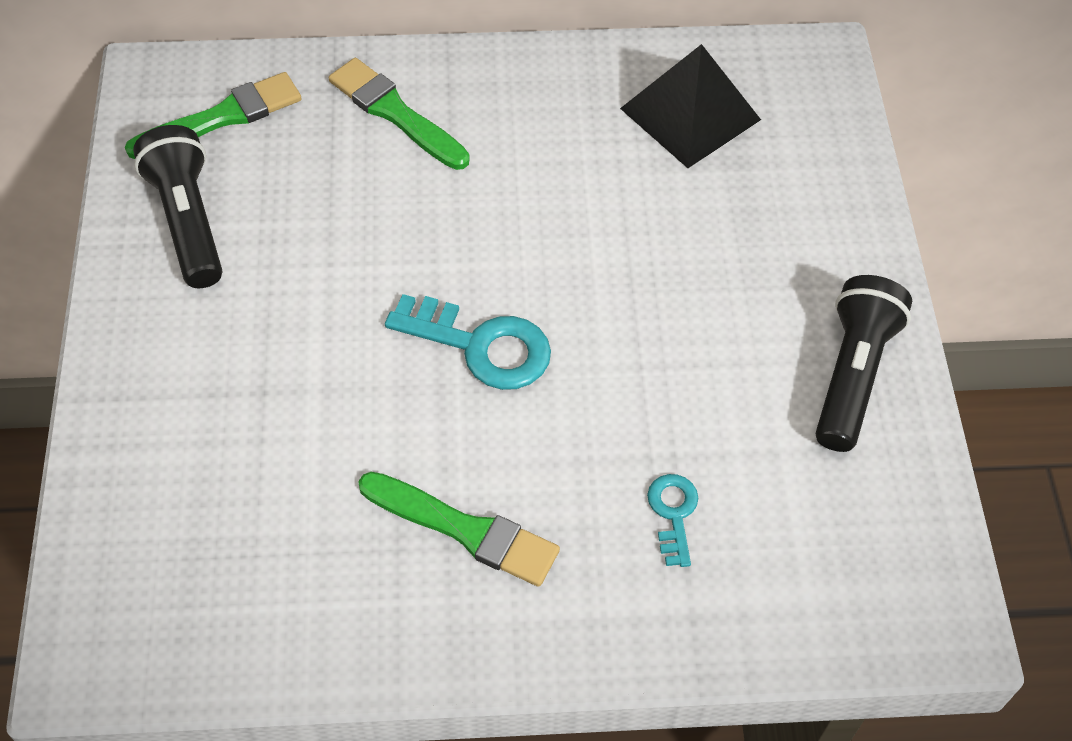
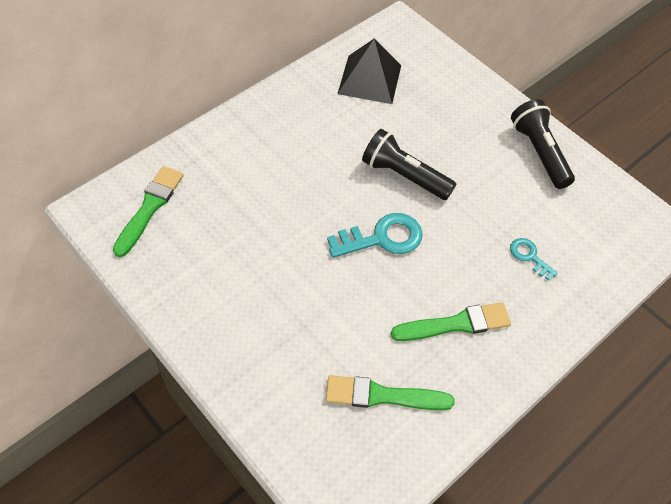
camera: 40 degrees left, 0 degrees up
(188, 221) = (184, 269): black flashlight -> black flashlight (404, 175)
(395, 113) = (236, 155): green brush -> green brush (382, 395)

